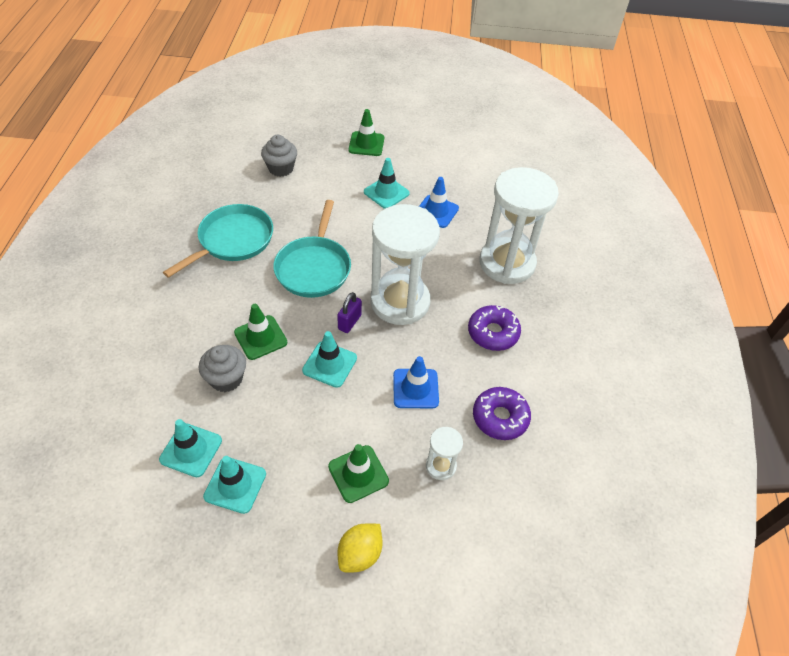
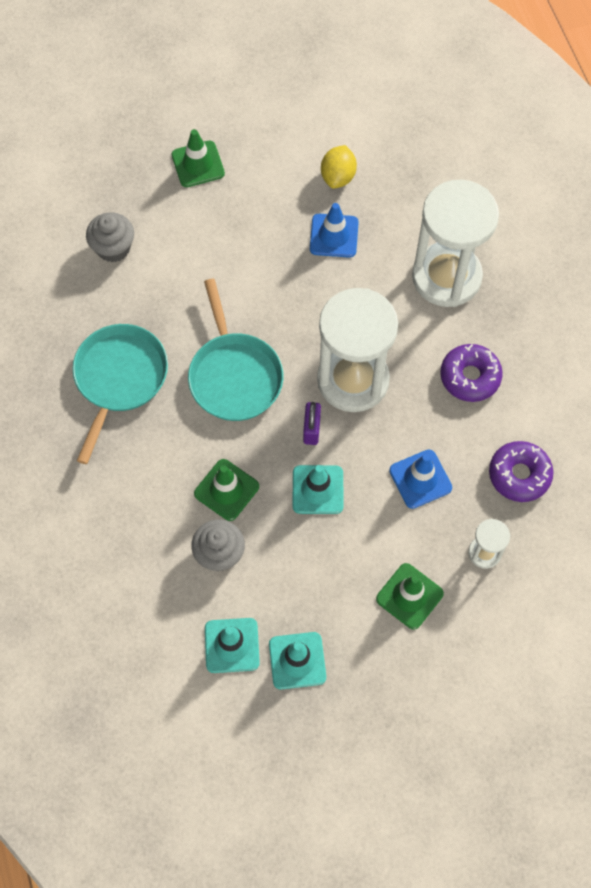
camera: 20 degrees left, 15 degrees up
(360, 554) = (451, 672): yellow lemon -> yellow lemon (338, 177)
(386, 193) = (261, 232): turquoise traffic cone -> none

